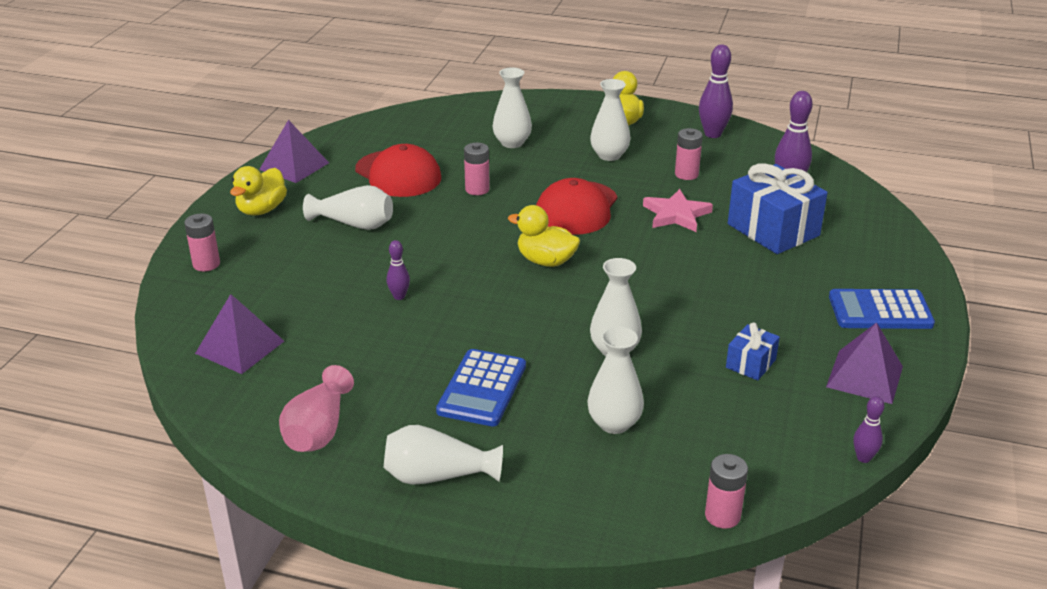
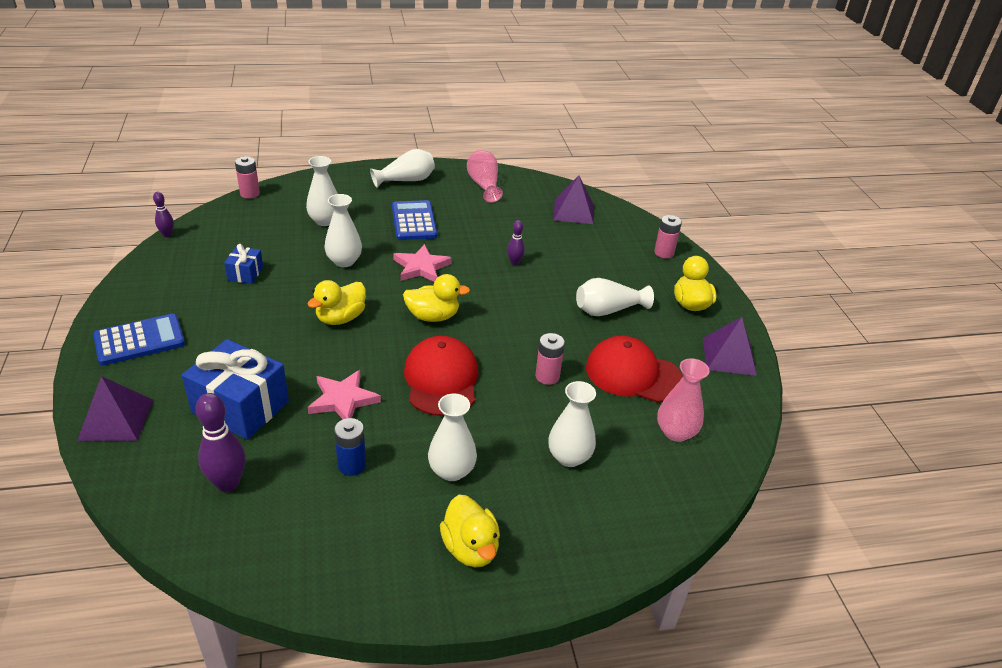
camera: 150 degrees right, 5 degrees up
(412, 136) = (675, 432): none -> pink vase
(520, 318) = (421, 267): none -> pink star
(649, 282) = (340, 318): none -> yellow duck
(686, 174) = (352, 465): pink battery -> blue battery
(713, 134) = (342, 562): purple bowling pin -> none
(865, 376) = (160, 283): purple pyramid -> purple pyramid (116, 419)

